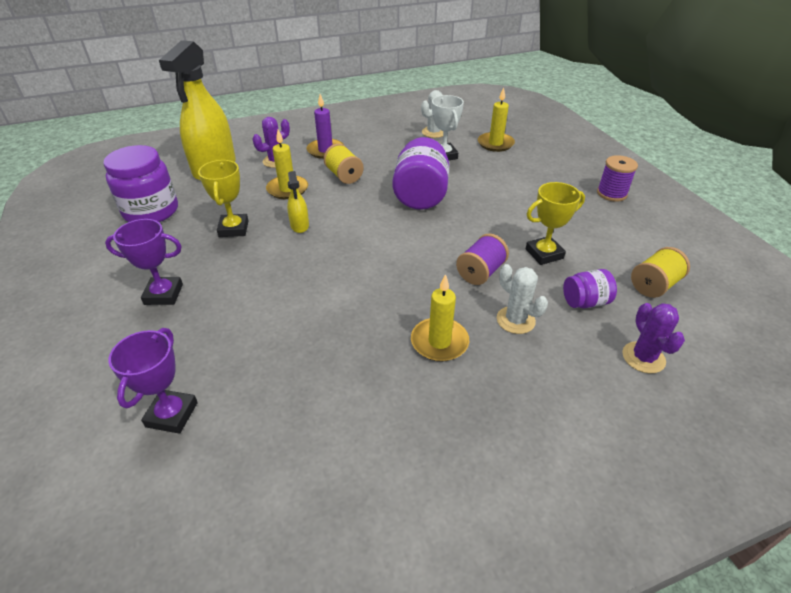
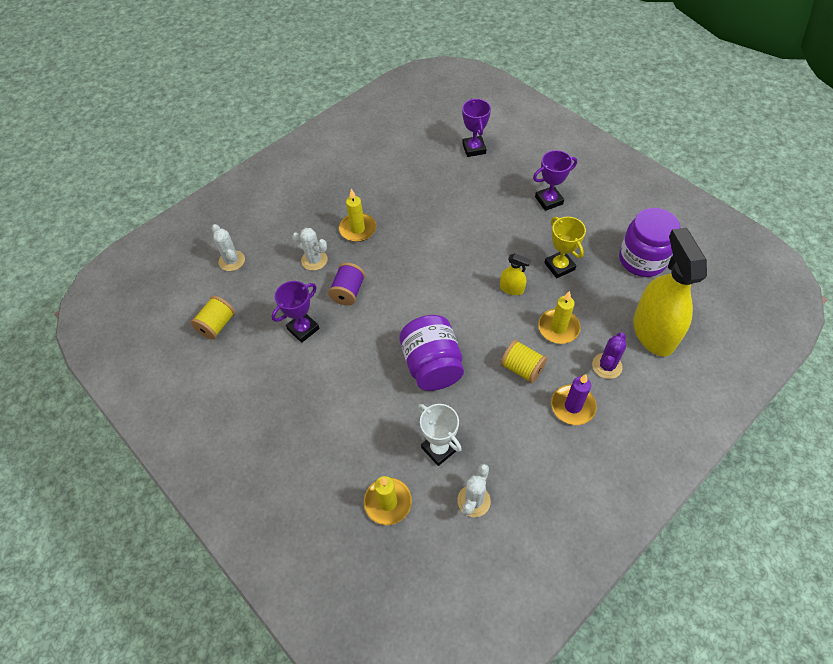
camera: 160 degrees right, 15 degrees up
(299, 225) = (511, 288): yellow spray bottle -> yellow spray bottle turned 150 degrees clockwise
(544, 254) = (303, 329): yellow trophy -> purple trophy
(585, 302) = (268, 291): purple jar -> none
(611, 193) = (244, 441): purple spool -> none
(643, 357) = (232, 261): purple cactus -> white cactus

